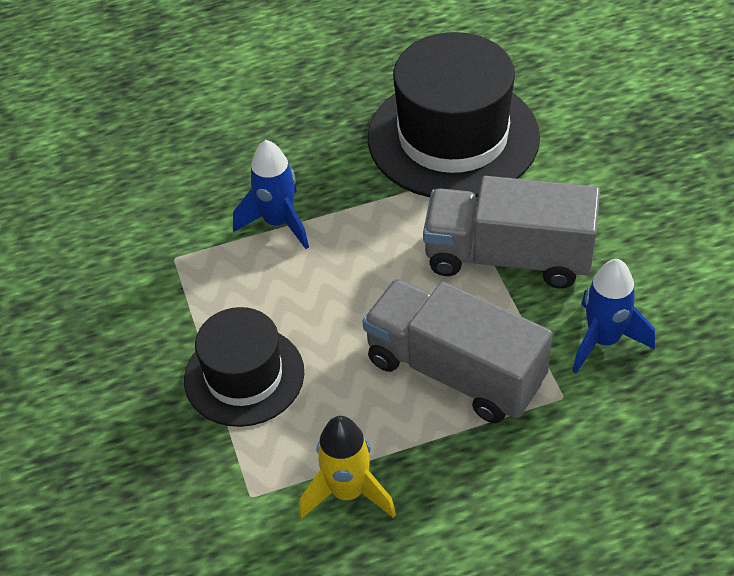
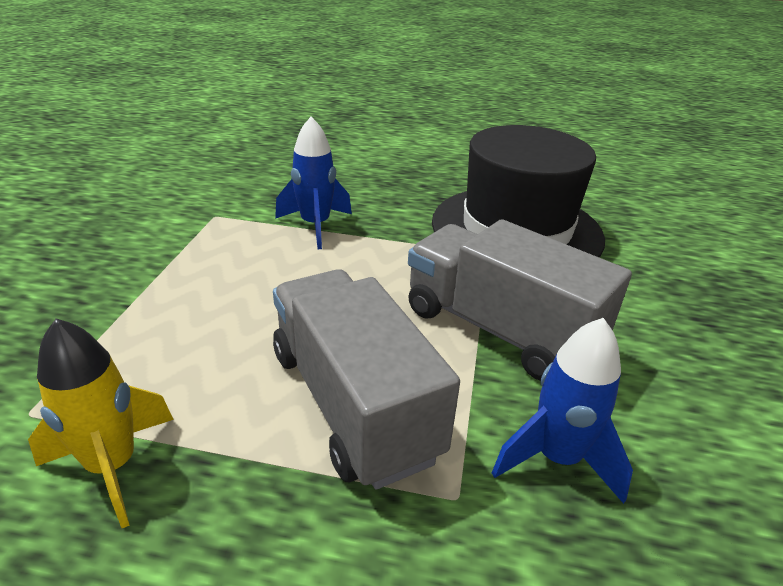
camera: 25 degrees right, 15 degrees down
(244, 376) = (160, 310): black hat -> none

